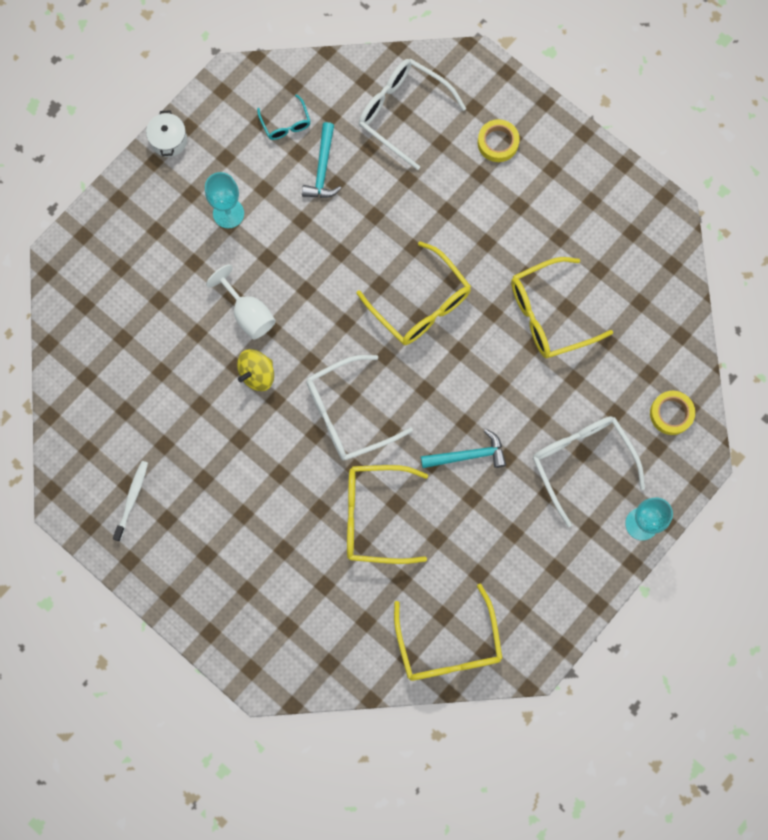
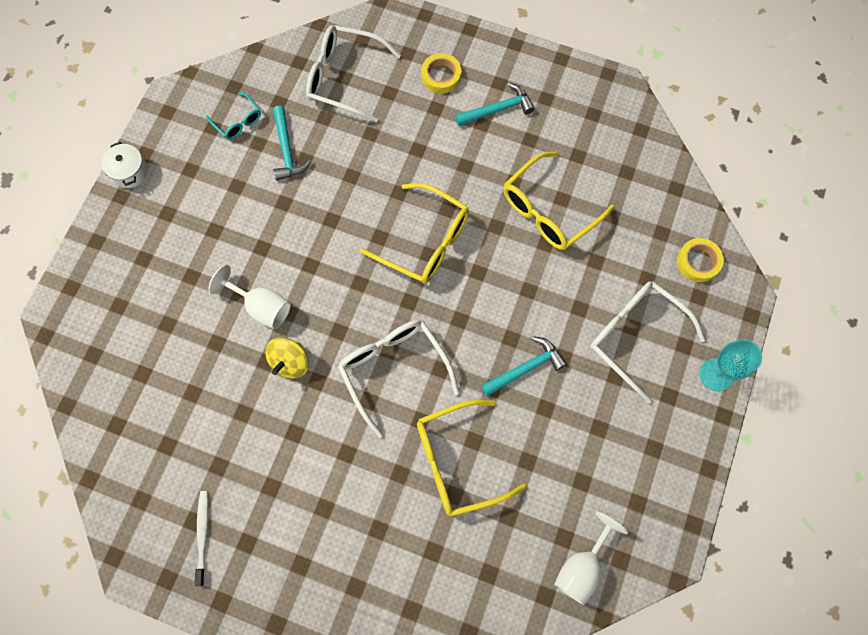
camera: 20 degrees left, 5 degrees down
(228, 213) = (210, 219): turquoise goblet -> none
(348, 414) = (393, 369): white glasses -> white glasses turned 105 degrees clockwise
(449, 645) = (581, 567): yellow glasses -> white goblet
(540, 196) = (497, 109): none -> turquoise hammer

